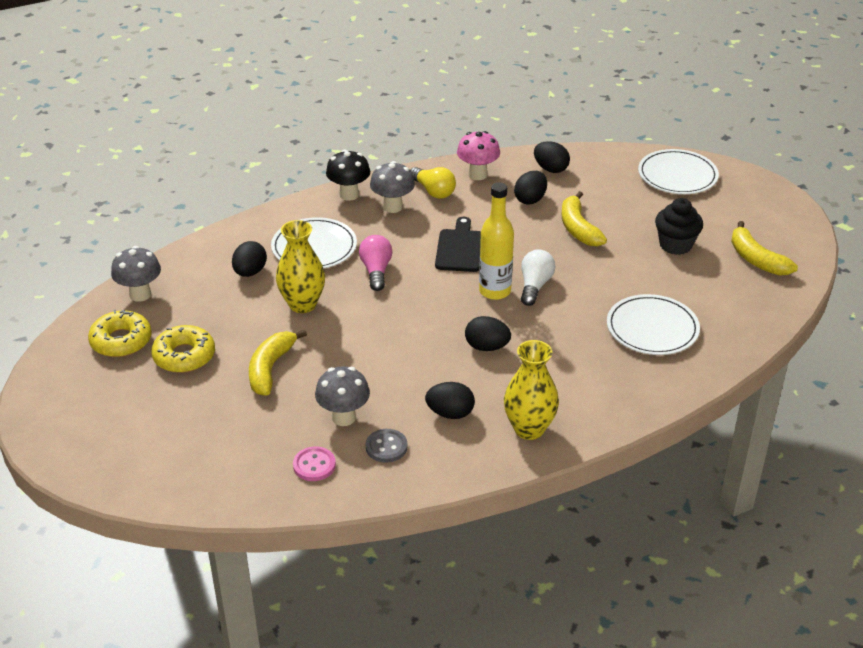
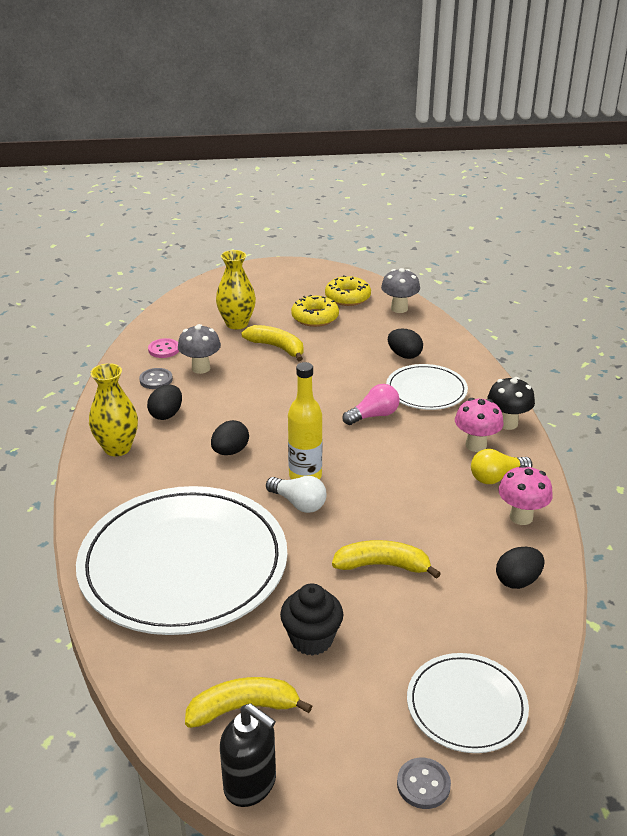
camera: 110 degrees right, 5 degrees down
(302, 304) = (347, 372): yellow vase -> yellow vase (237, 324)
(376, 271) = (373, 416): pink light bulb -> pink light bulb turned 45 degrees counterclockwise
(392, 207) = (476, 445): grey mushroom -> pink mushroom
(460, 248) = (385, 471): black cutting board -> none
(530, 199) = (455, 544): black egg -> none
(652, 328) = (183, 564): white plate -> white plate, size x2.02
(746, 182) = (423, 784): none -> grey button
(804, 242) = (250, 784): none -> black soap dispenser

